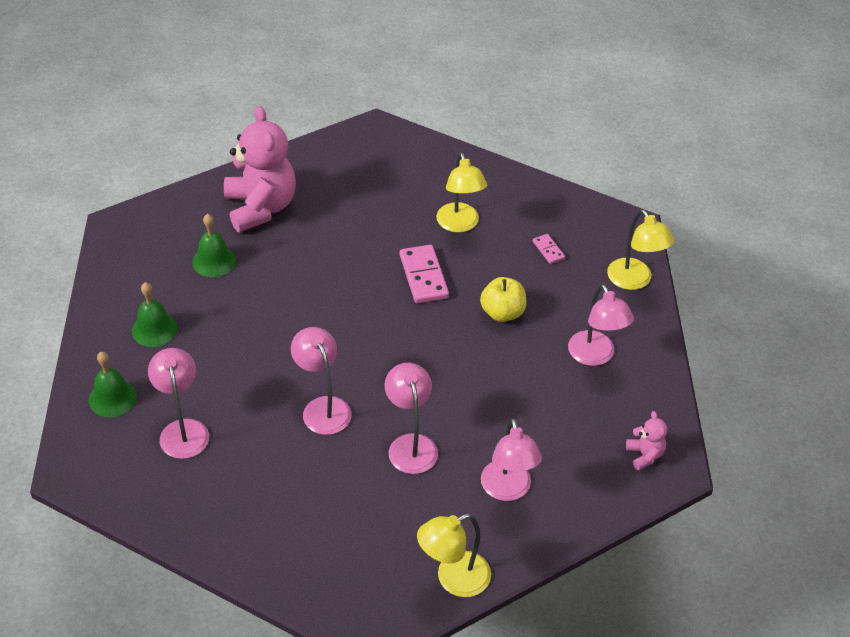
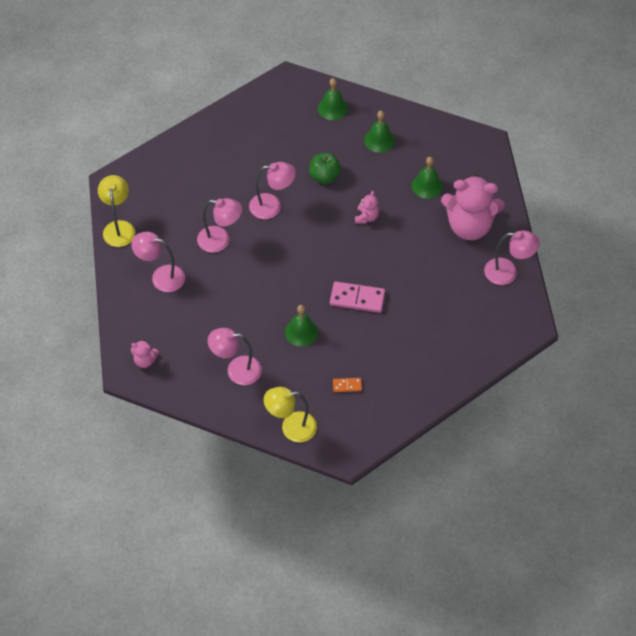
camera: 115 degrees right, 10 degrees up
(183, 430) = (291, 135): pink lamp -> pink lamp (508, 272)
(244, 367) = (324, 176): none -> green apple
(293, 304) = (366, 217): none -> pink teddy bear
(460, 224) = (398, 340): yellow lamp -> none
(502, 313) = (301, 332): yellow apple -> green bell
(548, 250) = (347, 386): pink domino -> orange domino

